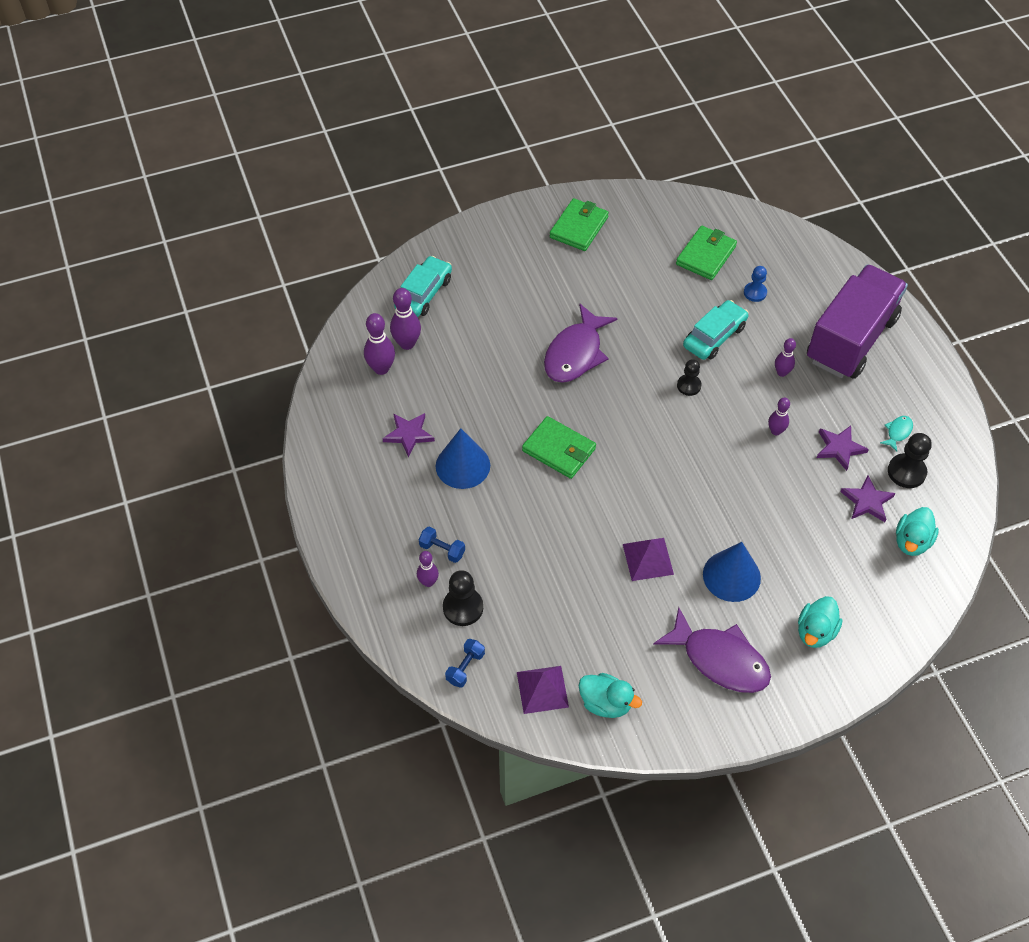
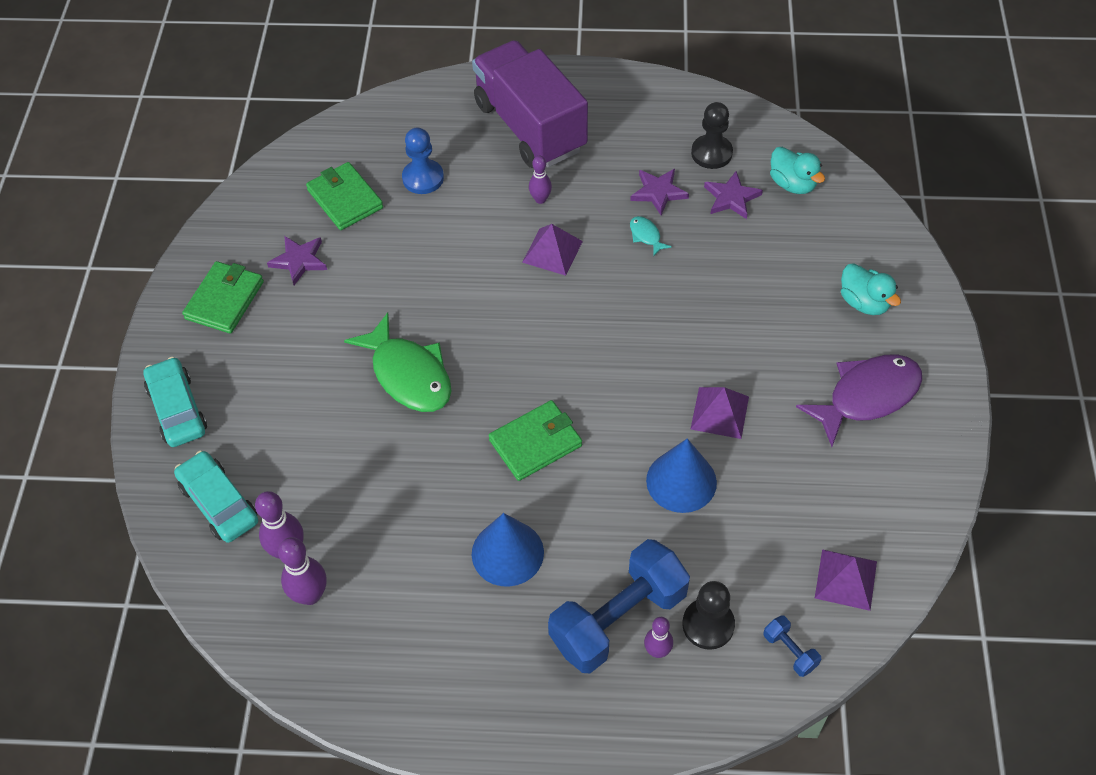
camera: 65 degrees left, 0 degrees up
(409, 434) = (431, 598): purple star -> purple star (299, 261)
(442, 550) = (618, 619): blue dumbbell -> blue dumbbell, size x2.40
(575, 353) = (408, 374): purple fish -> green fish
(579, 227) = (225, 300): green wallet -> green wallet turned 60 degrees clockwise
(605, 703) = (883, 522): turquoise duck -> none
(689, 385) = (513, 286): black pawn -> none
(714, 336) = (460, 236): turquoise car -> turquoise car (177, 409)
(731, 576) = (771, 345): blue cone -> blue cone (681, 481)
(735, 398) = (552, 251): none -> purple pyramid
(755, 293) = (423, 178): blue pawn -> blue pawn, size x1.50
(775, 431) = (611, 235): purple bowling pin -> none
(898, 432) = (662, 139): turquoise fish -> turquoise fish (646, 236)

